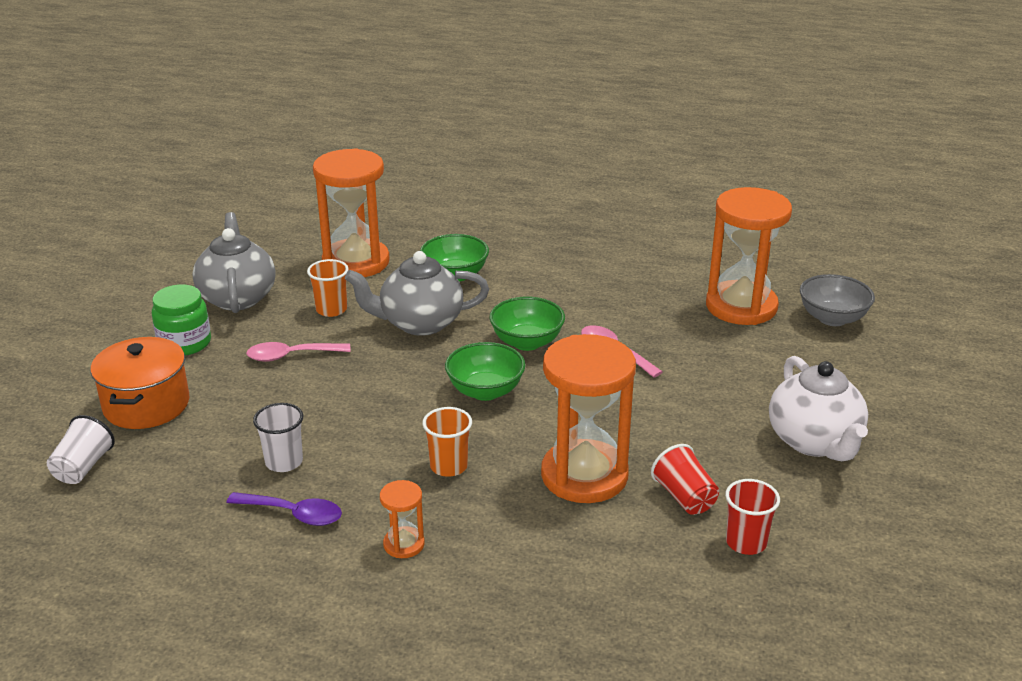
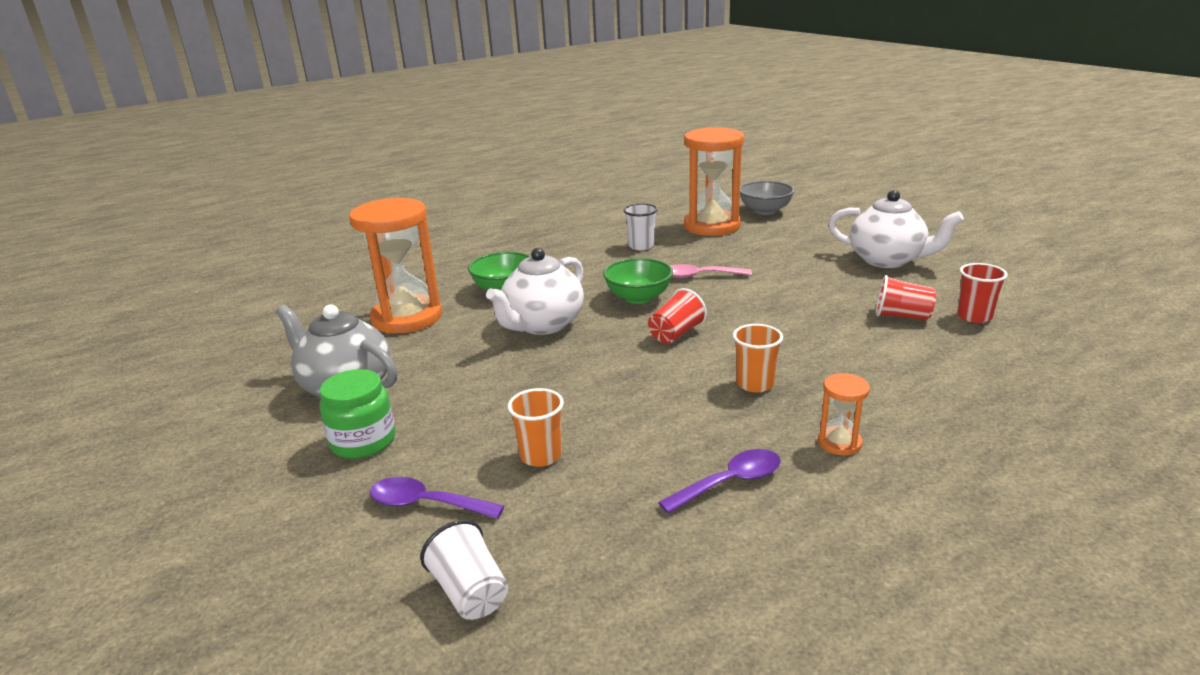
camera: 45 degrees left, 5 degrees down
(146, 405) = (426, 504): orange pot -> purple spoon
(284, 462) = (642, 458): white cup -> white cup (641, 246)
(291, 356) = (486, 394): pink spoon -> none
(331, 309) = (453, 352): orange cup -> orange cup (541, 455)
(420, 323) = (542, 325): grey teapot -> white teapot
(485, 391) = (676, 334): green bowl -> red cup
(584, 475) = (834, 338): orange hourglass -> none

